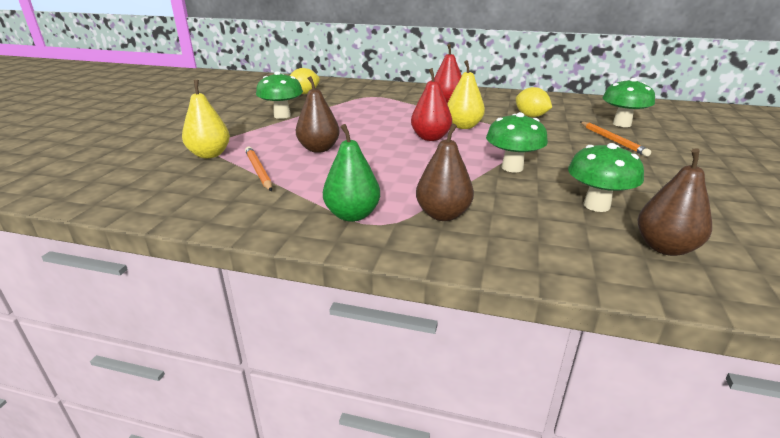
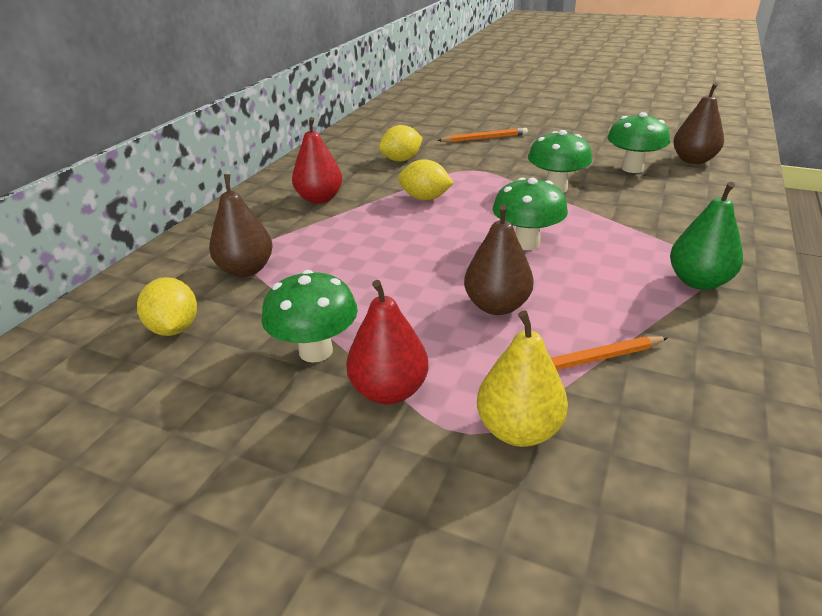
camera: 80 degrees left, 5 degrees up
(430, 138) = (463, 221): red pear -> red pear (389, 390)
(443, 215) = (676, 232): brown pear -> brown pear (246, 270)
(463, 126) = (425, 198): yellow pear -> yellow lemon
(621, 124) = (440, 127): green mushroom -> green mushroom (526, 243)

